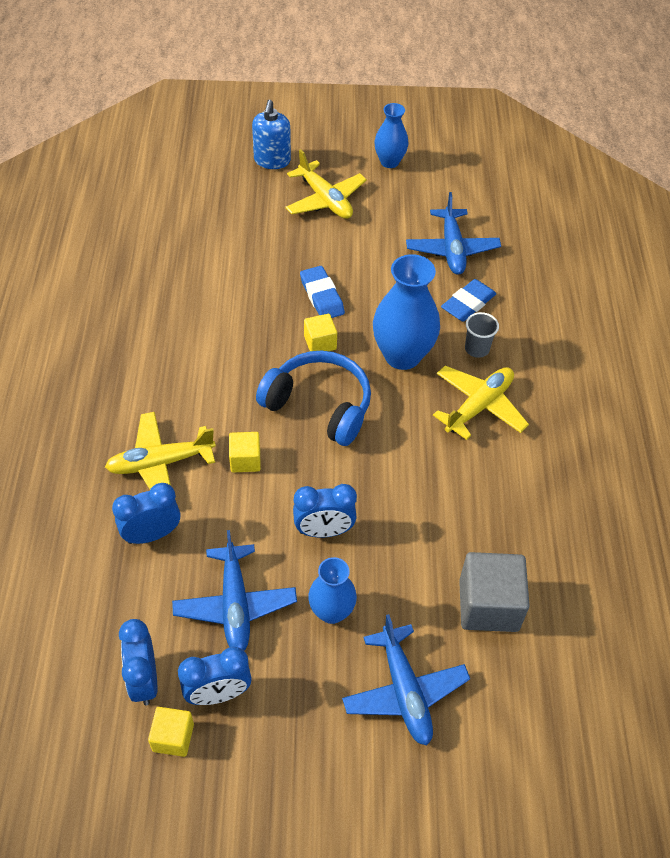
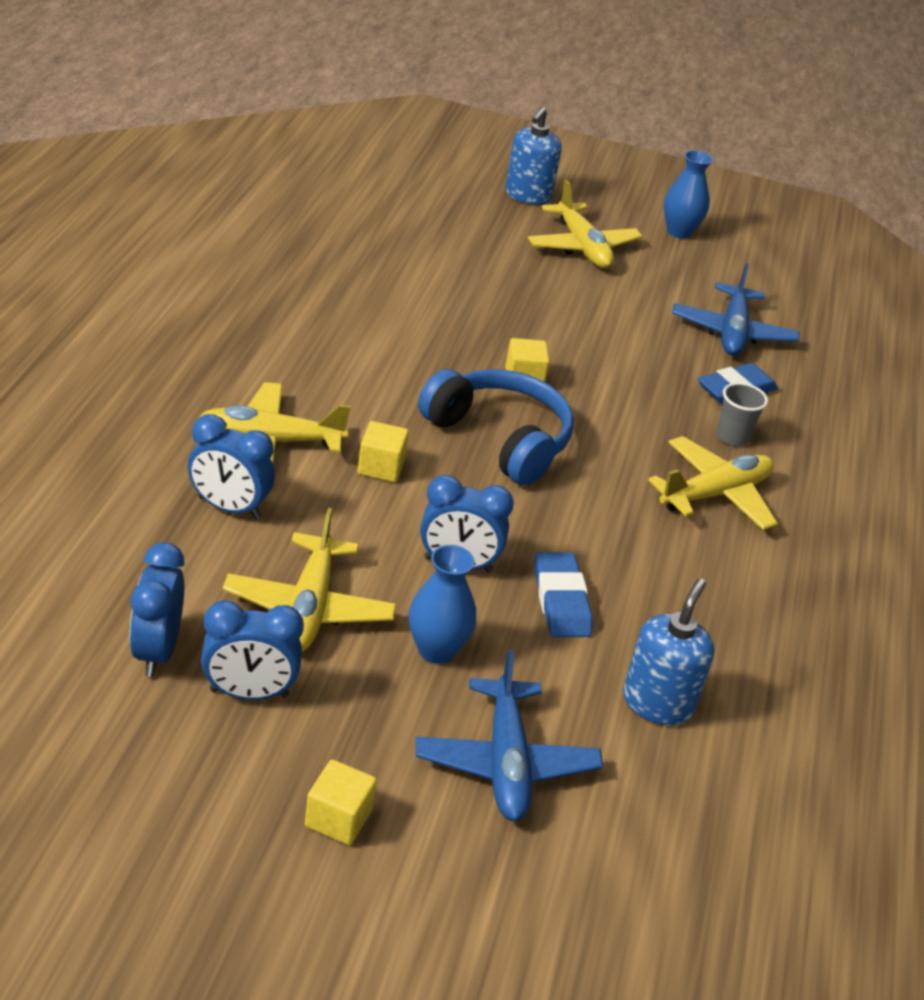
camera: 10 degrees right, 15 degrees down
(152, 534) = (229, 508): blue clock -> blue clock turned 150 degrees counterclockwise
(173, 737) = (170, 722): yellow cube -> yellow cube (338, 818)
(235, 604) = (309, 607): blue plane -> yellow plane
(321, 296) = (543, 335): blue eraser -> blue eraser (561, 600)
(402, 355) = (629, 418): blue vase -> none
(488, 605) = (657, 703): grey cube -> blue soap dispenser

